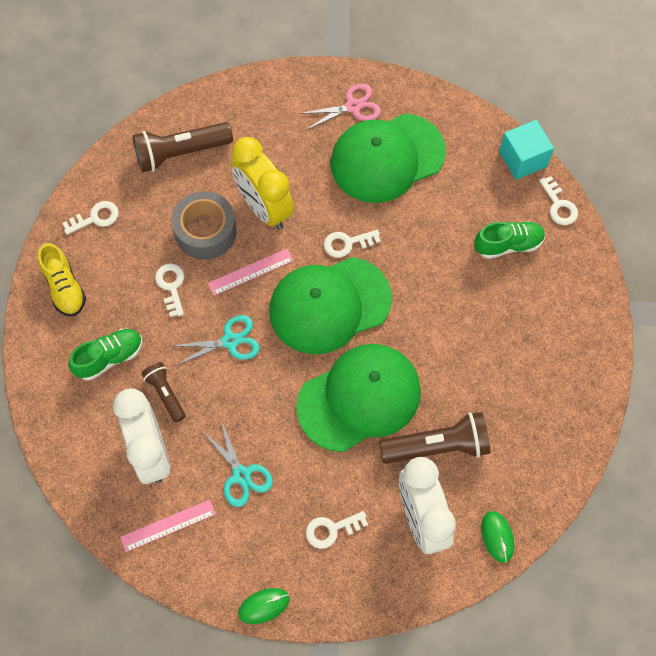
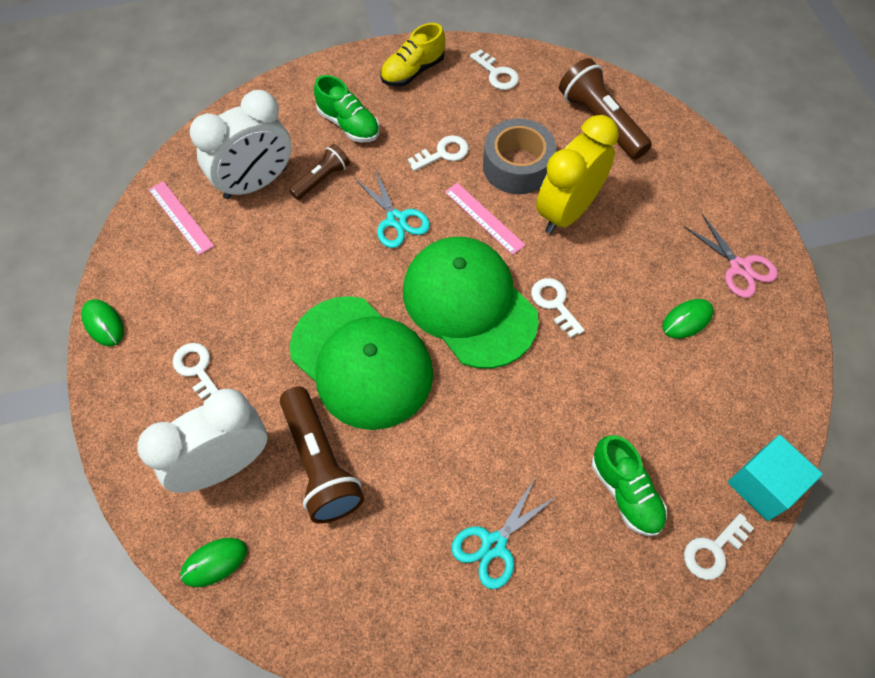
camera: 75 degrees right, 5 degrees down
(241, 475) = (246, 267): turquoise scissors -> turquoise scissors (494, 544)
(387, 158) = (687, 320): green cap -> green mouse

